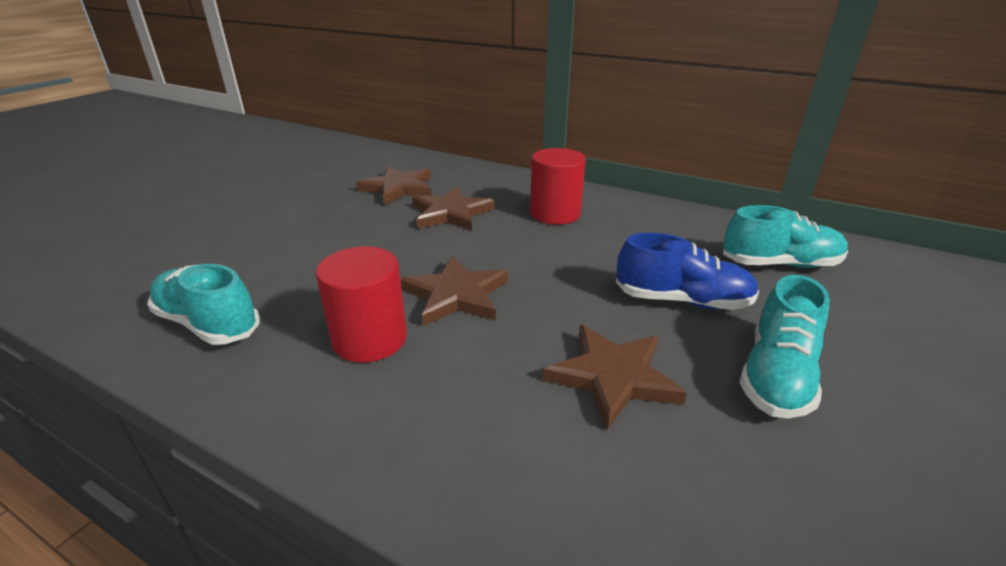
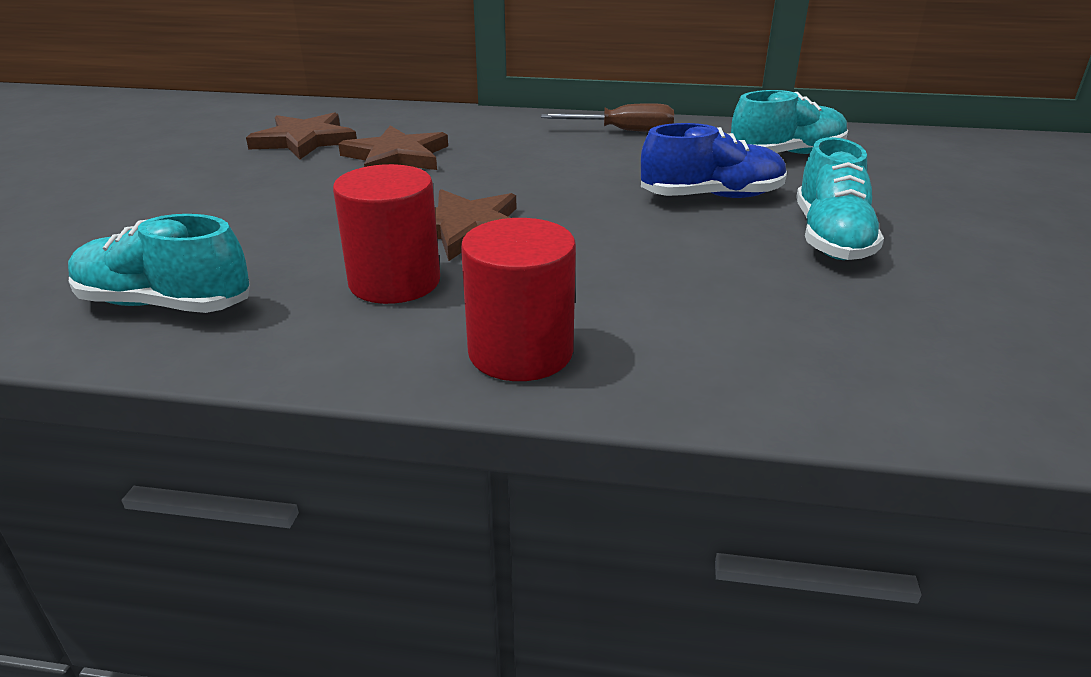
camera: 20 degrees left, 0 degrees up
(555, 213) = (524, 142): red cylinder -> red cylinder (520, 352)
(613, 377) = (683, 265): brown star -> none
(642, 215) = (623, 131): none -> brown screwdriver

